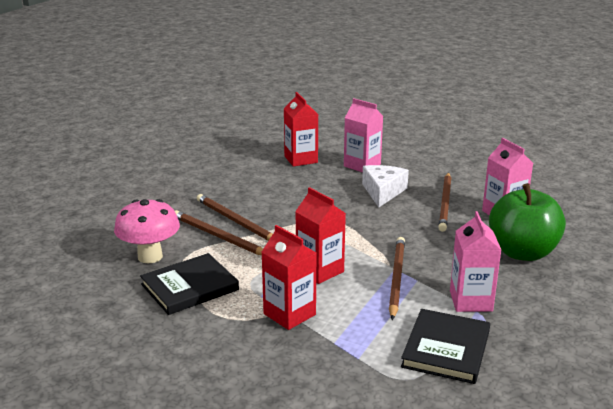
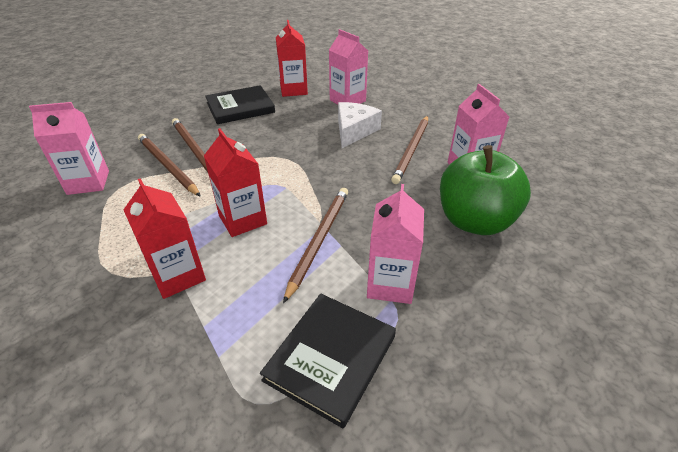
camera: 10 degrees right, 15 degrees up
(150, 256) = (88, 182): pink mushroom -> pink carton
(190, 287) = (100, 225): black book -> black book (240, 107)

